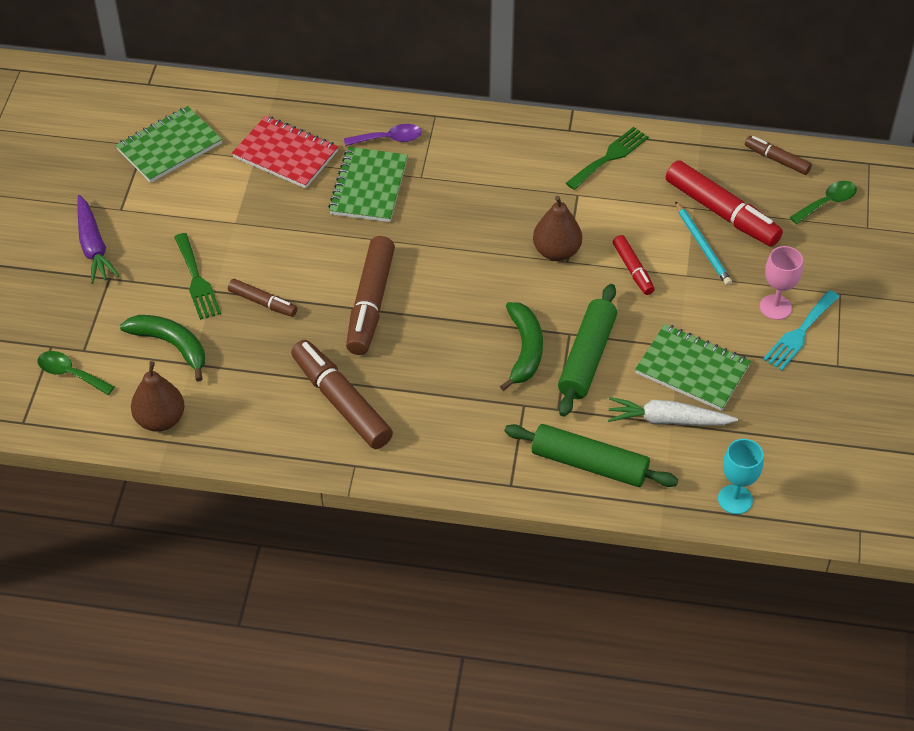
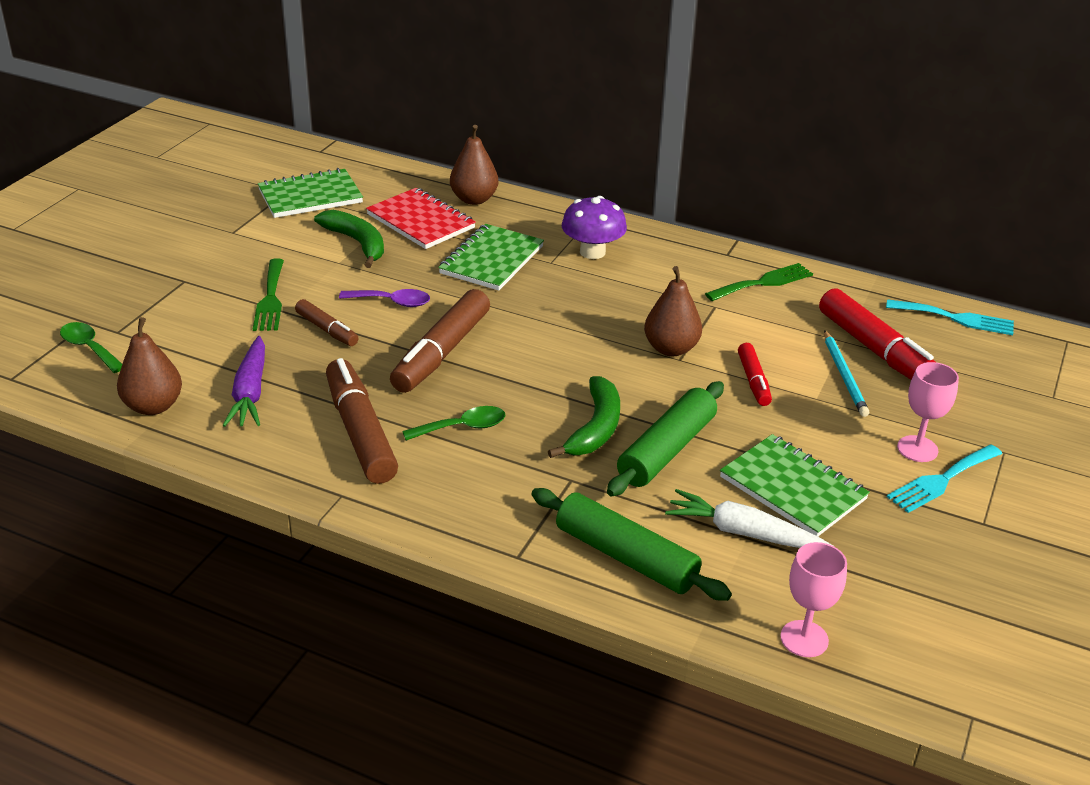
camera: 15 degrees right, 15 degrees down
(93, 246) = (186, 254): purple carrot -> purple carrot (250, 392)
(171, 345) = (209, 346): green banana -> green banana (357, 243)
(321, 114) = (474, 199): none -> brown pear
(389, 139) = (532, 228): purple spoon -> purple spoon (392, 302)
(452, 155) = (592, 252): none -> purple mushroom
(735, 499) = (804, 639): turquoise goblet -> pink goblet
(776, 160) = (956, 318): brown marker -> turquoise fork
(827, 202) = (1008, 366): green spoon -> green spoon (462, 427)

